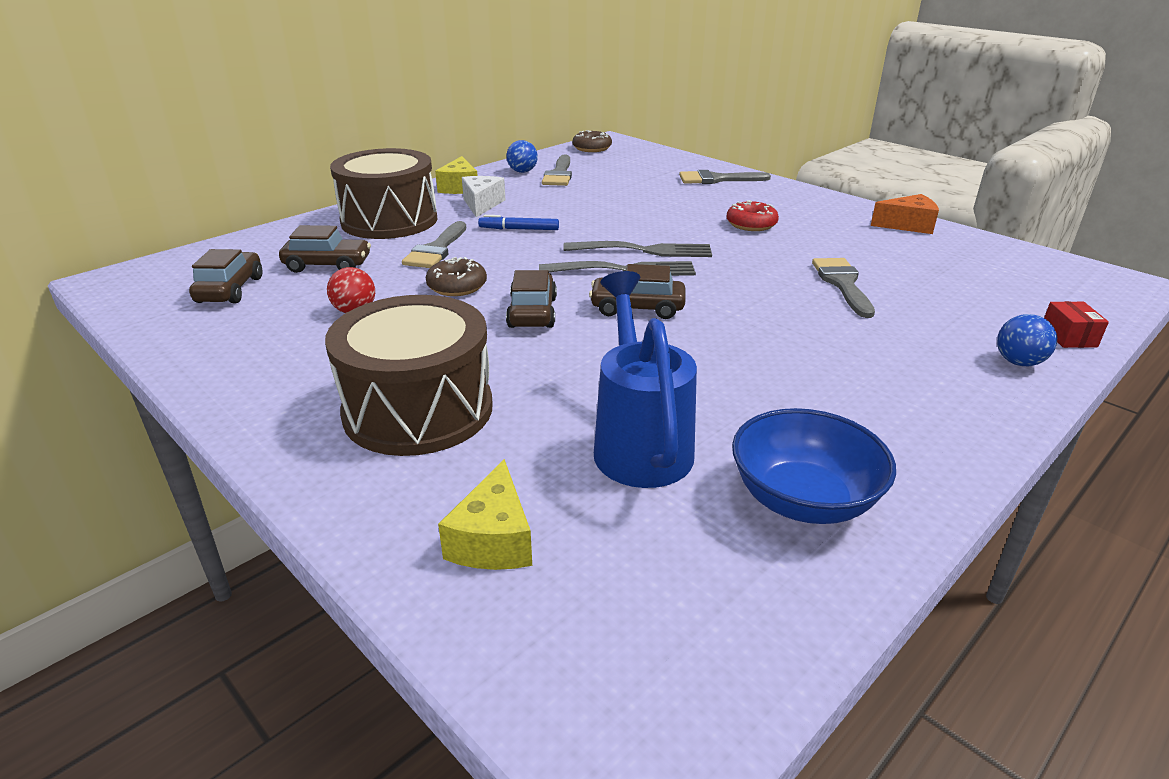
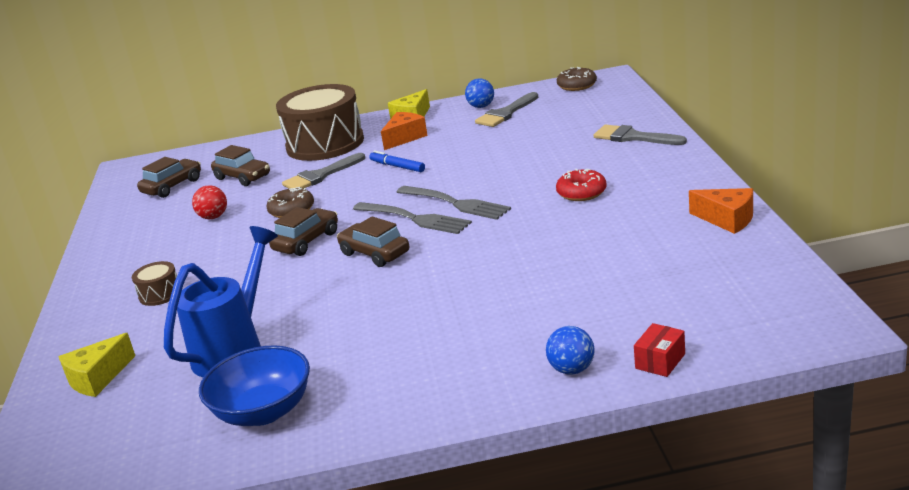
camera: 40 degrees right, 5 degrees down
(418, 410) = (160, 294): brown drum -> brown drum, size x0.42
(482, 204) = (404, 138): white cheese -> orange cheese
(842, 284) = (557, 267): grey brush -> none

